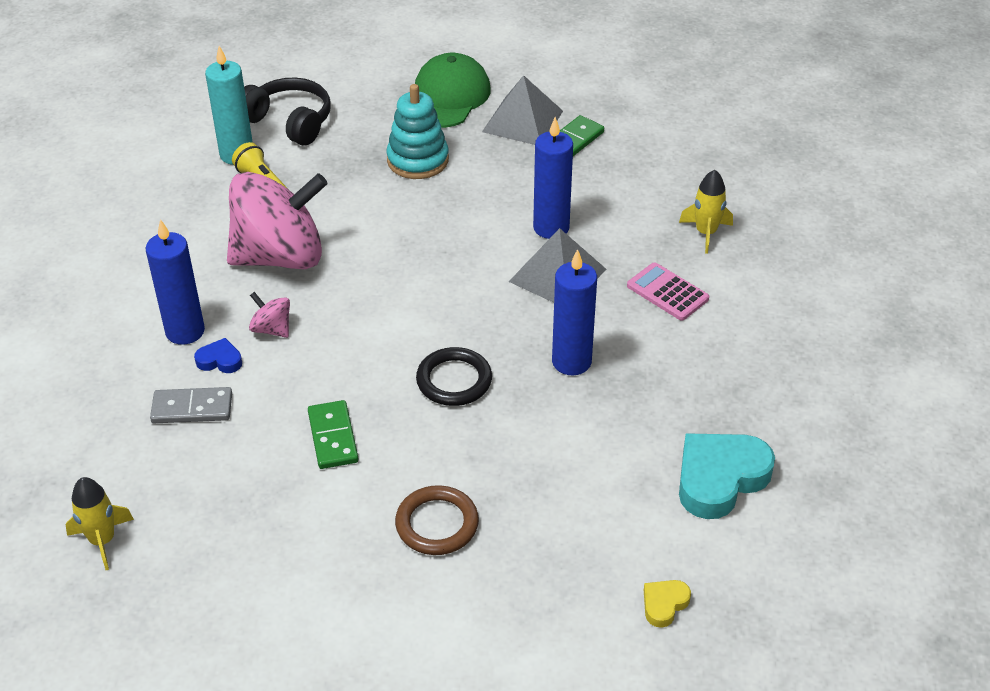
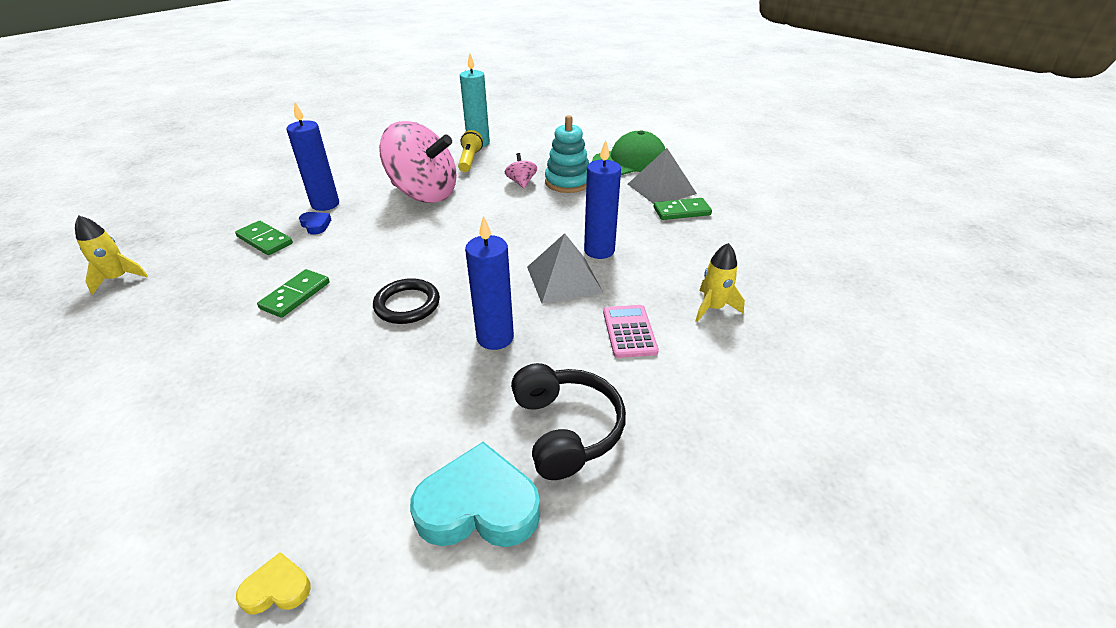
camera: 40 degrees right, 5 degrees down
(192, 408) = (265, 240): grey domino -> green domino
(272, 329) = (363, 224): pink spinning top -> pink spinning top (521, 182)
(289, 122) = (526, 140): black headphones -> black headphones (566, 429)
(437, 524) = (254, 388): brown ring -> none

